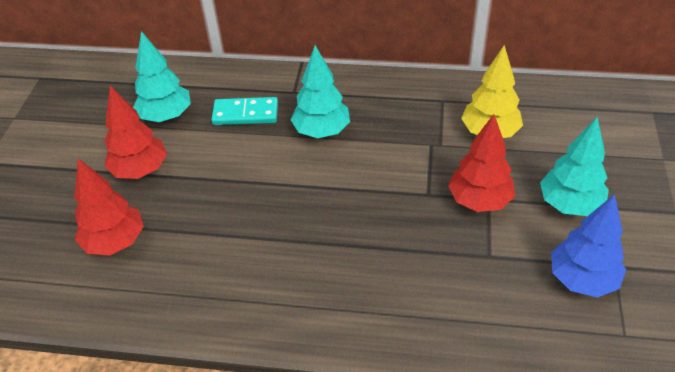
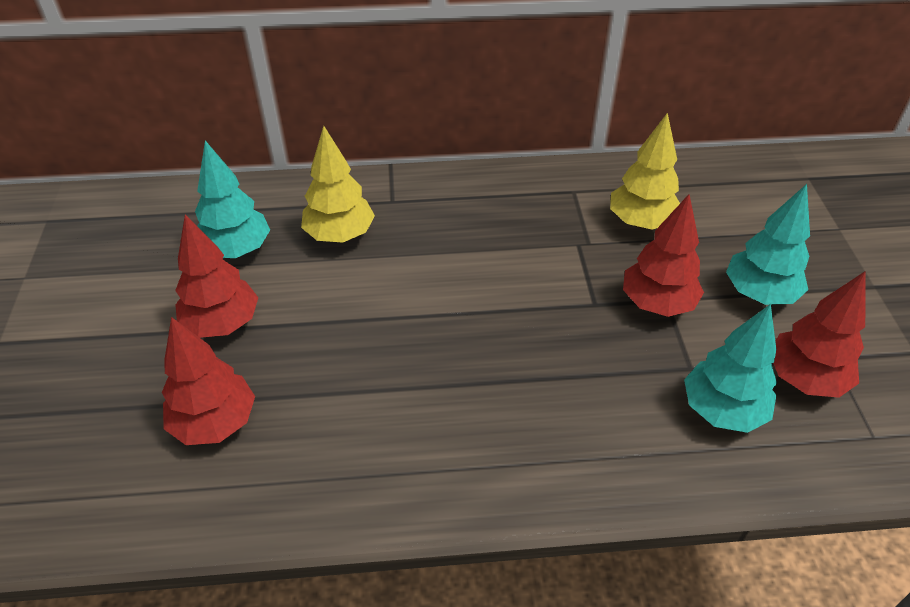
camera: 15 degrees left, 0 degrees up
(245, 114) = (340, 235): turquoise domino -> yellow tree
(321, 131) = (442, 245): turquoise tree -> turquoise tree (722, 410)
(582, 279) = (804, 379): blue tree -> red tree

